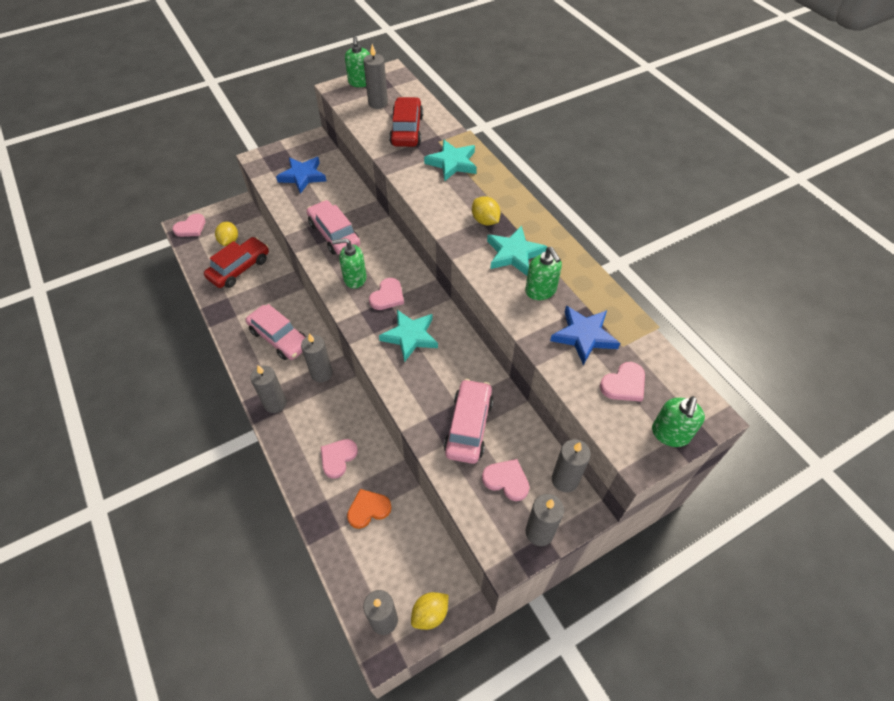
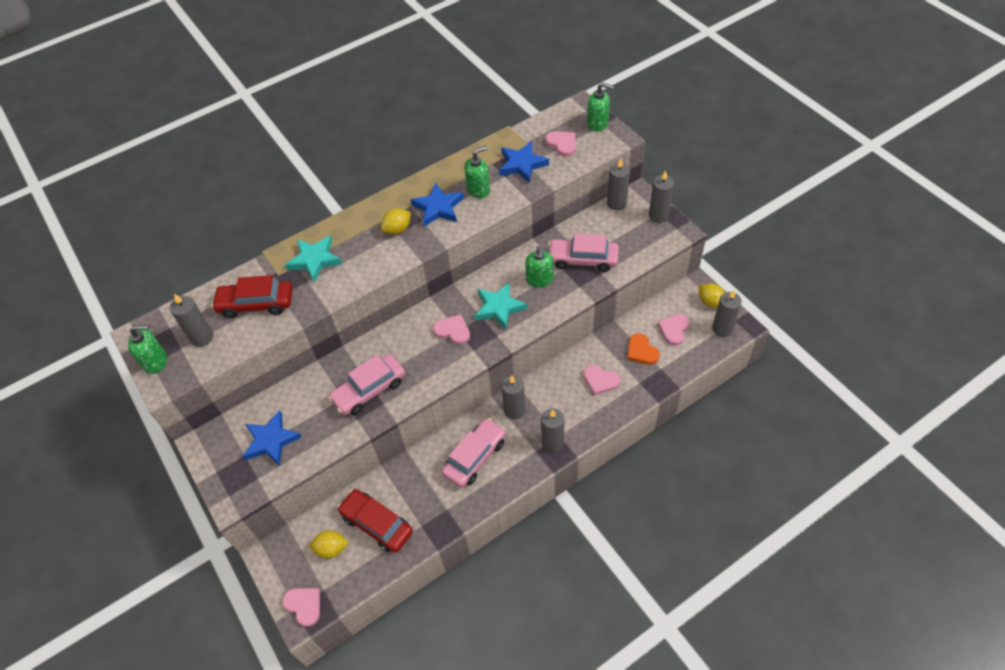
camera: 90 degrees left, 0 degrees up
(354, 278) = (431, 361): green soap dispenser -> green soap dispenser (539, 280)
(506, 480) = (623, 235): pink heart -> pink heart (674, 330)
(514, 254) = (438, 208): turquoise star -> blue star

